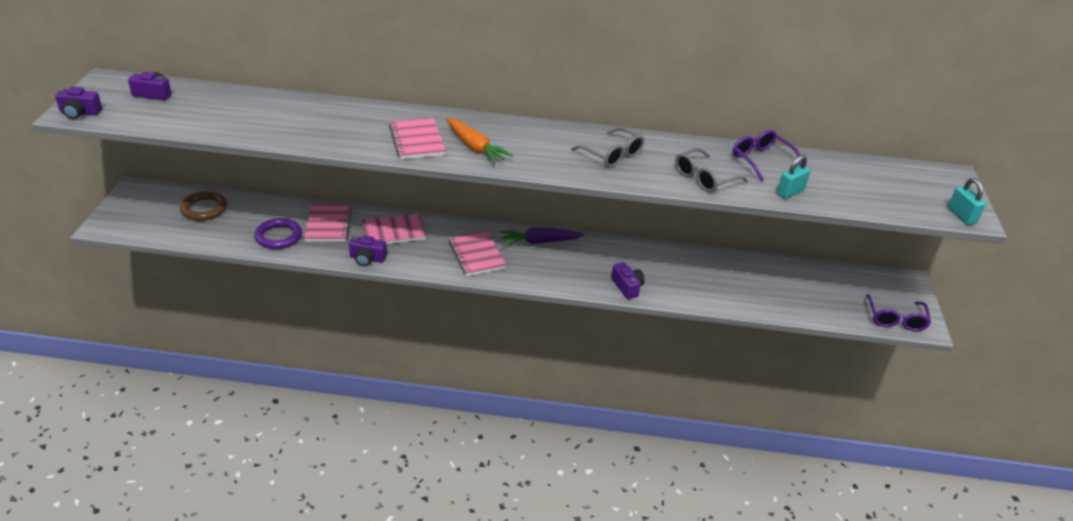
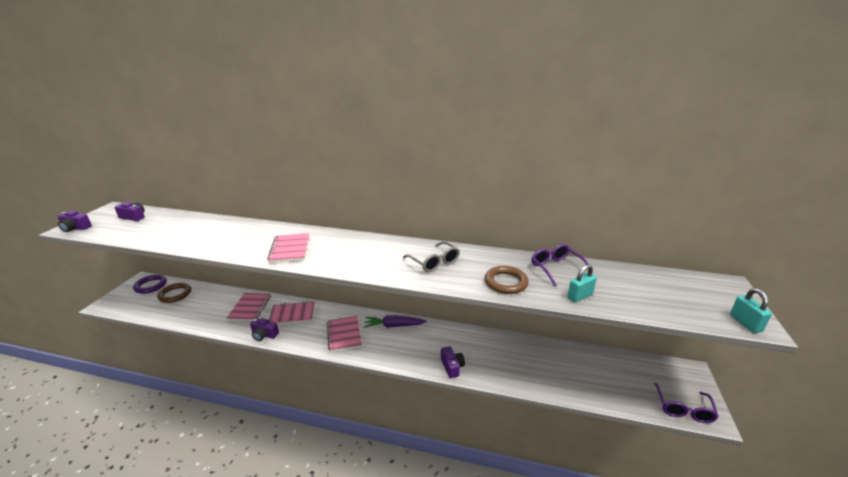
camera: 10 degrees right, 10 degrees down
(278, 236) = (212, 316): purple ring -> purple ring (151, 286)
(475, 147) = (330, 255): orange carrot -> none
(704, 178) = (506, 282): grey glasses -> brown ring

